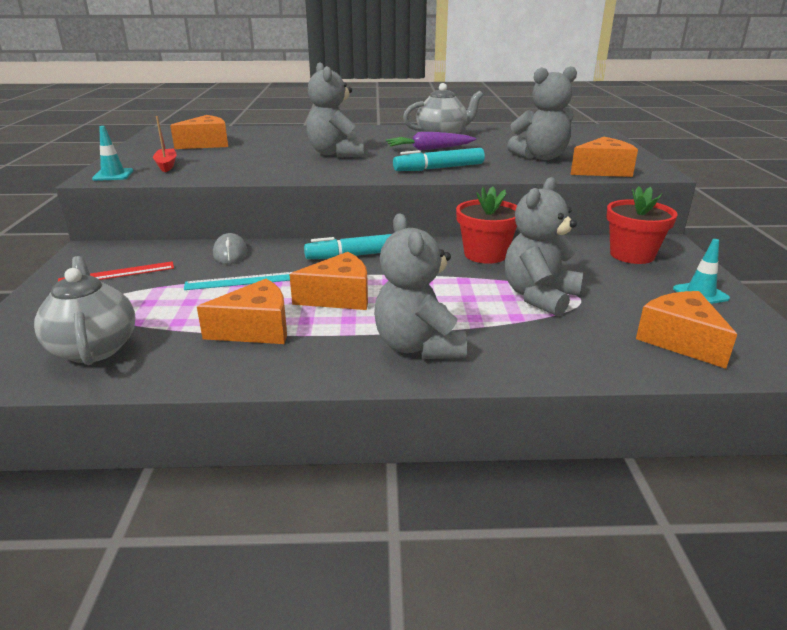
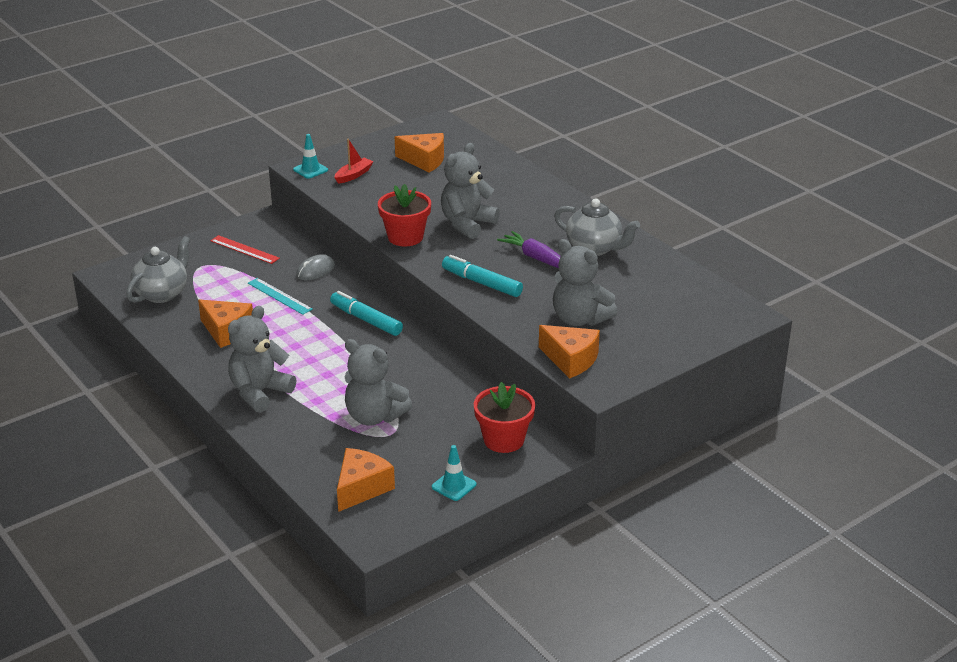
camera: 55 degrees right, 5 degrees up
(339, 297) = (294, 340): orange cheese -> none
(485, 254) = (427, 372): red flower pot -> red flower pot (405, 237)
(539, 297) = (374, 416): grey teddy bear -> grey teddy bear turned 150 degrees counterclockwise

